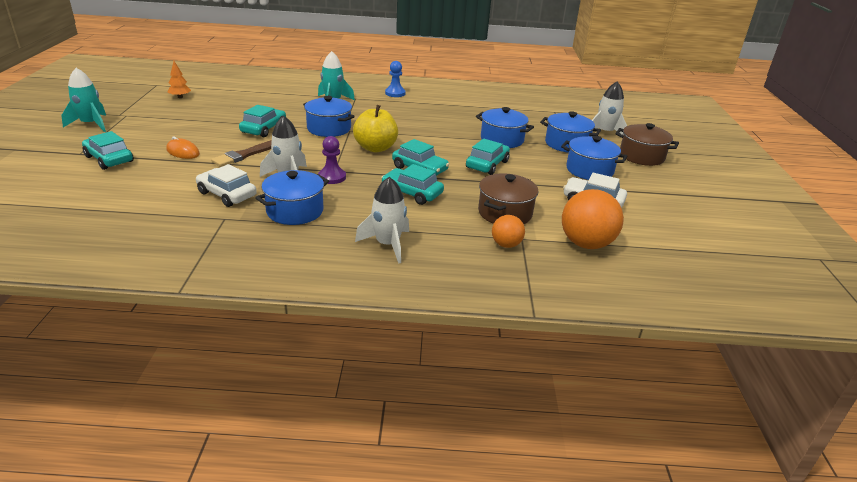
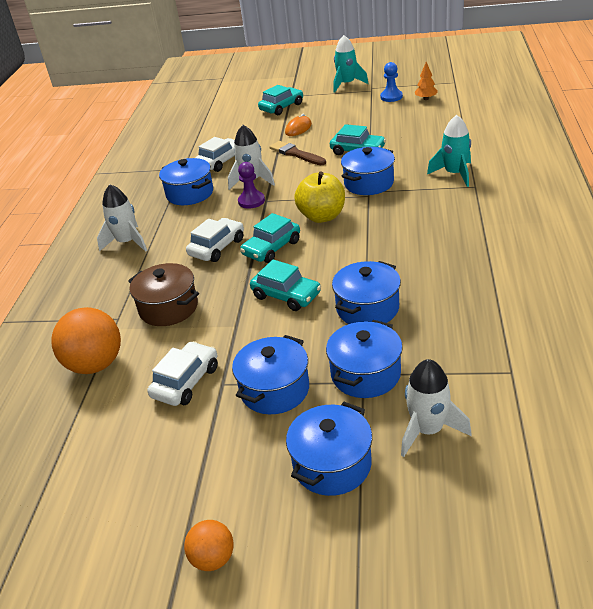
camera: 100 degrees right, 5 degrees up
(395, 93) = (510, 212): blue pawn -> blue pawn (391, 97)
(412, 193) = (217, 247): turquoise car -> white car
(506, 245) = (109, 308): orange ball -> orange ball (213, 558)
(641, 156) = (332, 464): brown pot -> blue pot

